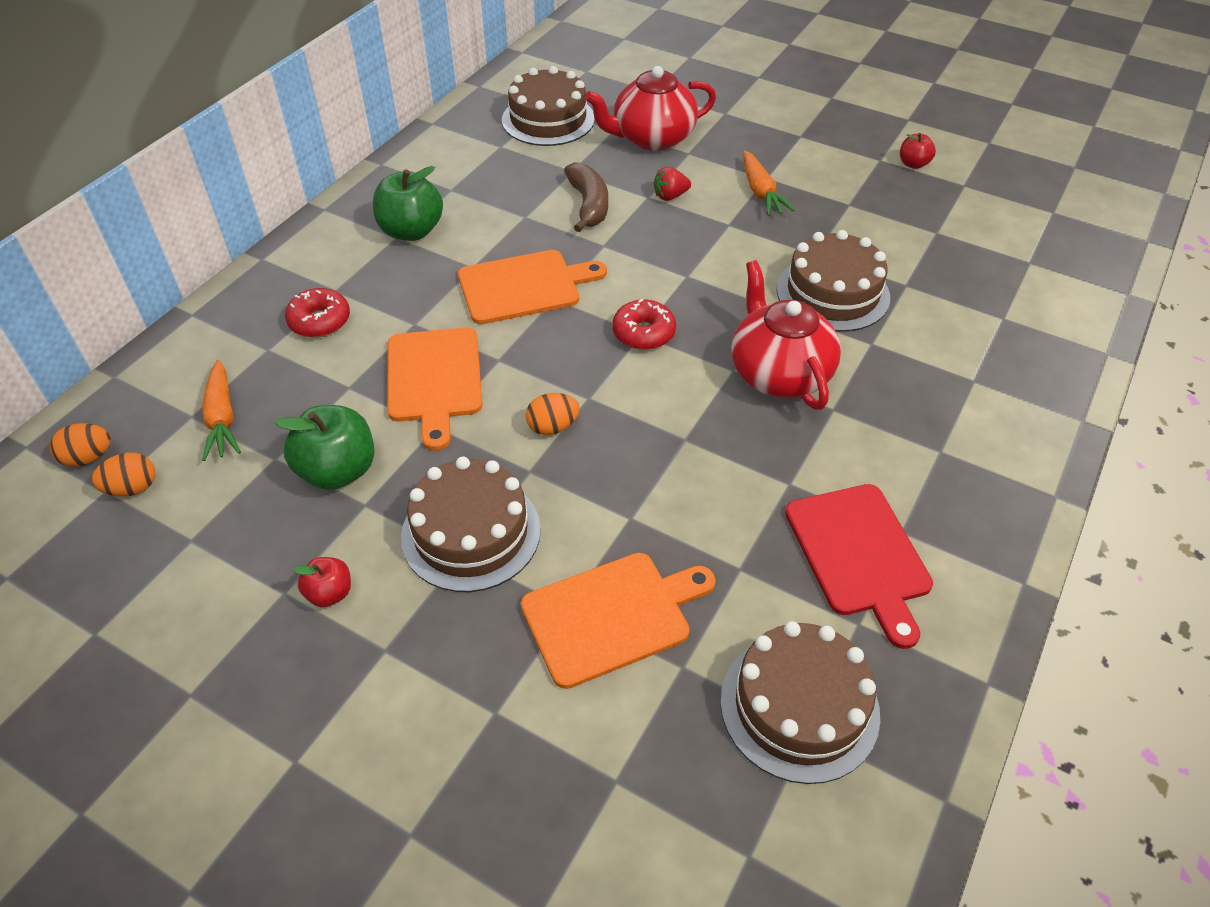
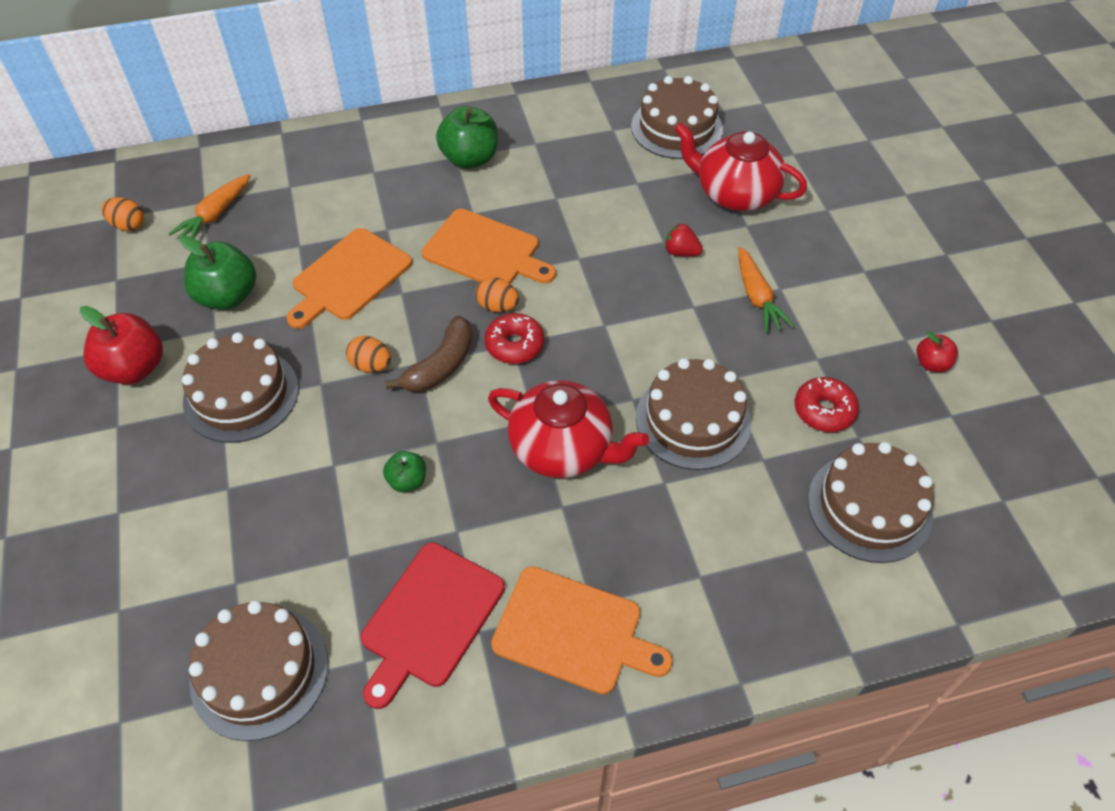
camera: 45 degrees right, 5 degrees up
(88, 458) = (131, 190): orange egg -> orange egg (497, 306)
(320, 321) = (339, 187): red donut -> red donut (824, 410)
(330, 593) = (134, 368): red apple -> red apple, size x1.85
(588, 205) = (611, 218): brown banana -> brown banana (441, 365)
(612, 616) = (241, 516): orange cutting board -> orange cutting board (573, 632)
(704, 481) = (407, 481): none -> green apple
(761, 192) = (757, 297): orange carrot -> orange carrot turned 45 degrees counterclockwise
(779, 373) = (563, 449): red teapot -> red teapot turned 90 degrees clockwise
(998, 266) = (869, 507): none -> brown cake

